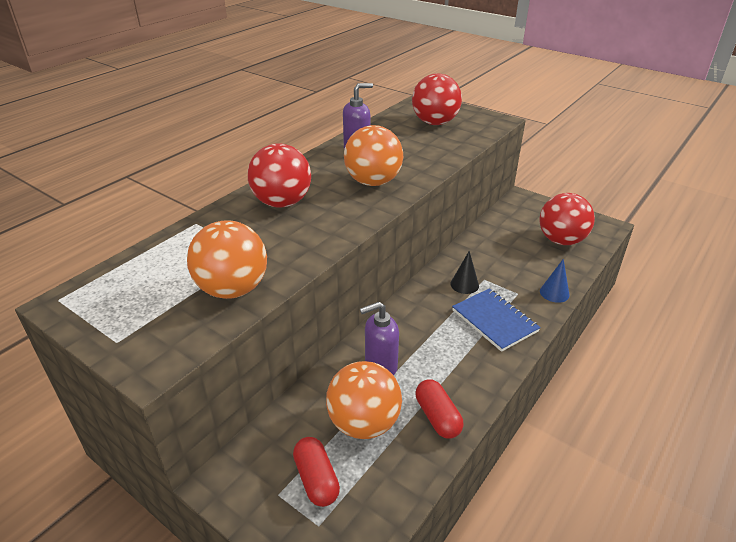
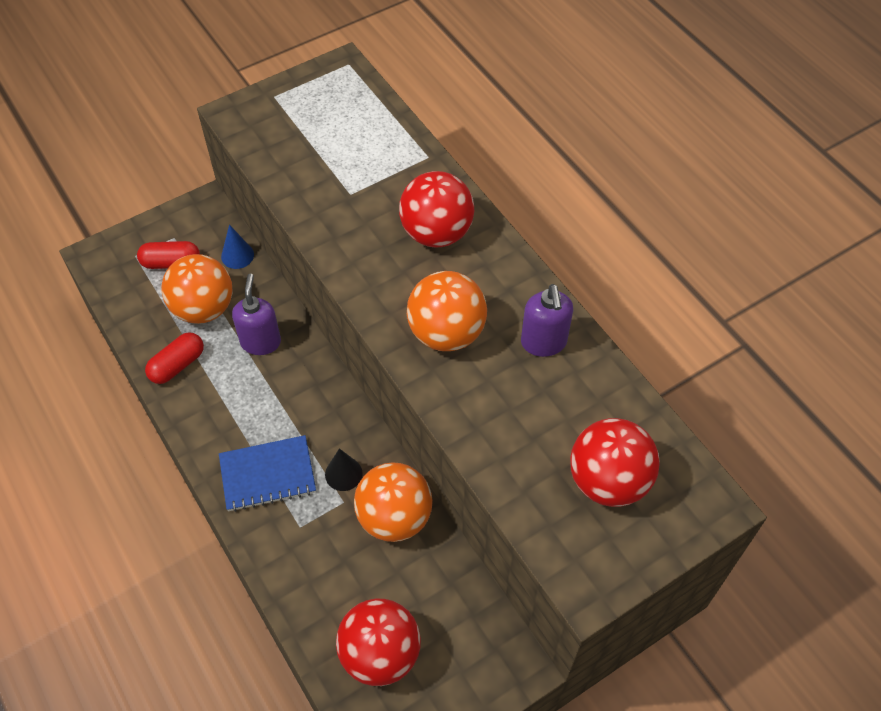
camera: 110 degrees right, 20 degrees up
(233, 289) = (300, 170): orange ball -> orange ball (394, 517)
(437, 417) = (177, 365): red capsule -> red capsule turned 45 degrees counterclockwise
(554, 293) = (279, 570): blue cone -> blue cone (237, 255)

